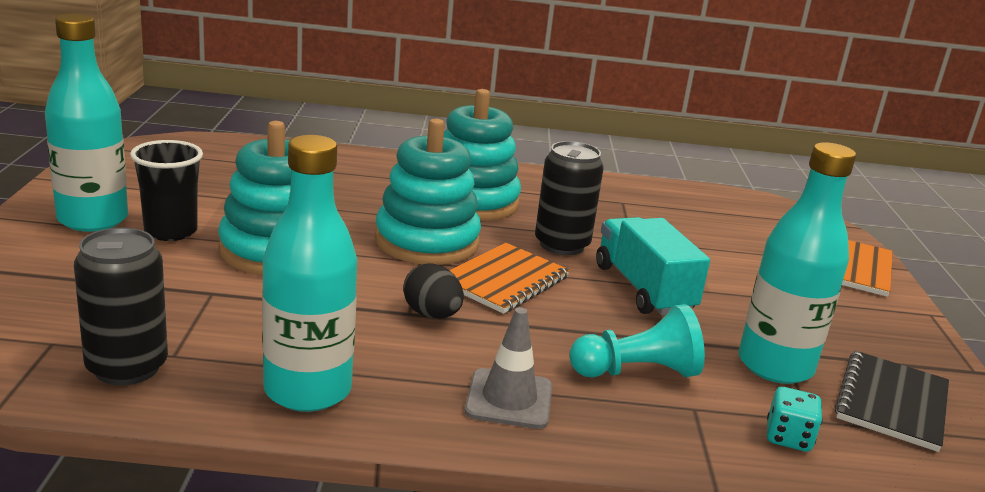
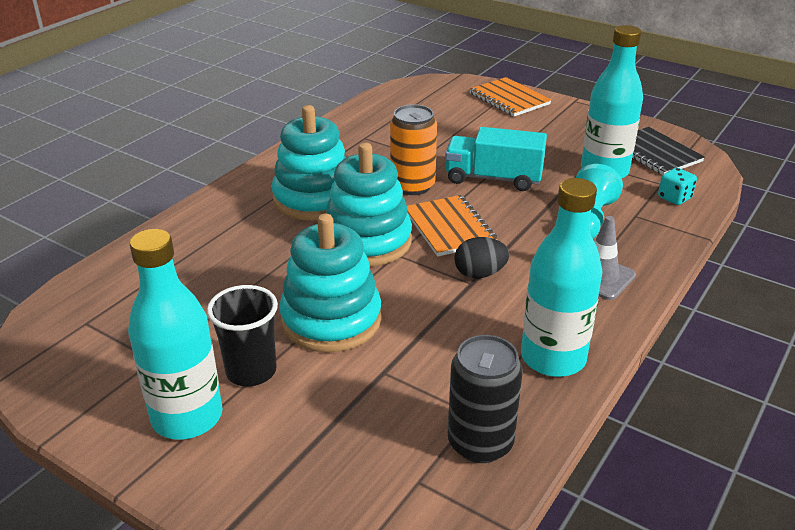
camera: 55 degrees left, 10 degrees up
(561, 245) = (412, 186): black can -> orange can

